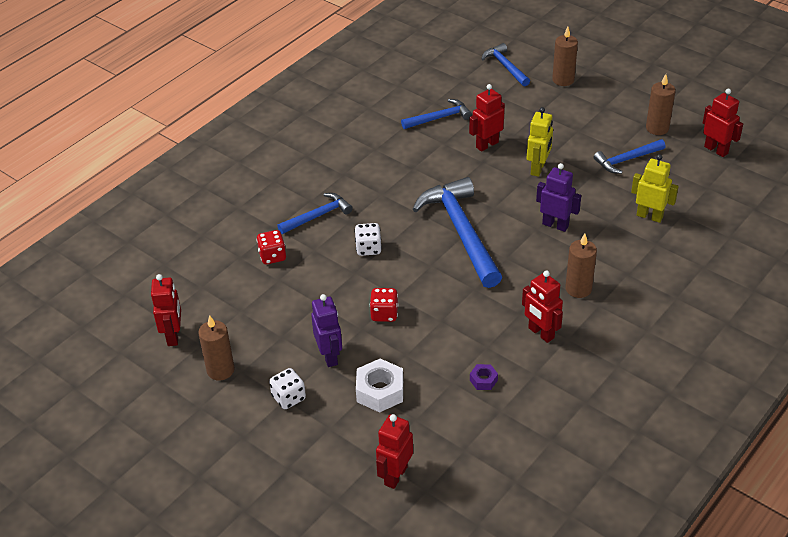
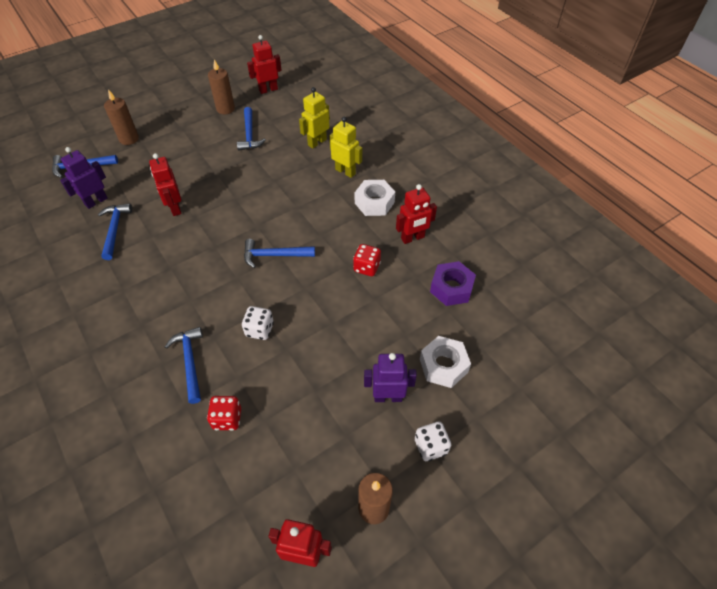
camera: 75 degrees left, 10 degrees up
(384, 314) = (350, 338): red dice -> red dice (366, 267)
(395, 475) = (541, 378): red robot -> none
(461, 232) = (274, 255): blue hammer -> blue hammer, size x0.53
(483, 380) = (451, 288): purple nut -> purple nut, size x1.88
(538, 169) = (227, 185): yellow robot -> yellow robot (345, 171)
(555, 225) = (298, 195): purple robot -> purple robot (96, 201)
(578, 289) = (374, 203): brown candle -> white nut

